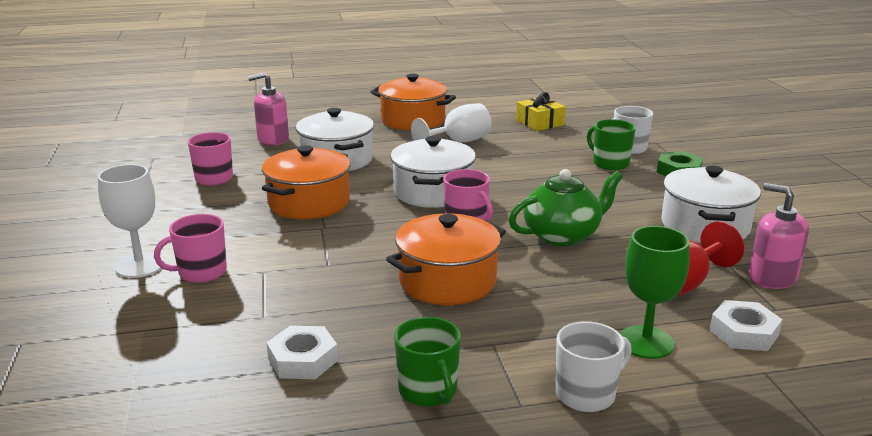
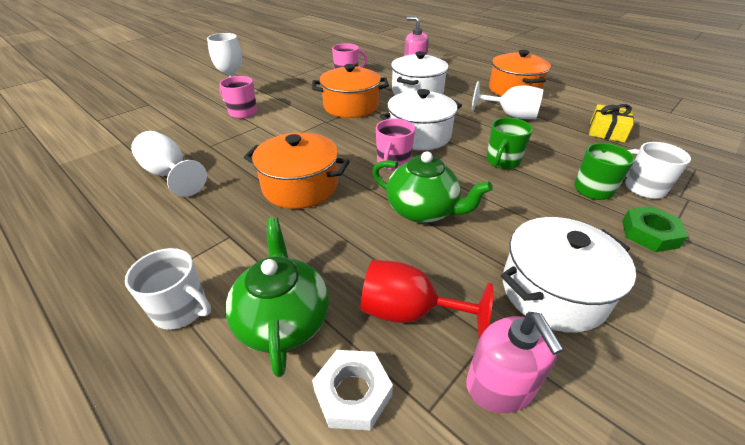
camera: 55 degrees right, 15 degrees up
(303, 360) = (170, 174): white nut -> white goblet
(428, 391) = (155, 231): green mug -> green mug (502, 161)
(646, 342) = (283, 320): green goblet -> green teapot
(772, 277) = (500, 386): pink soap dispenser -> pink soap dispenser turned 150 degrees clockwise

